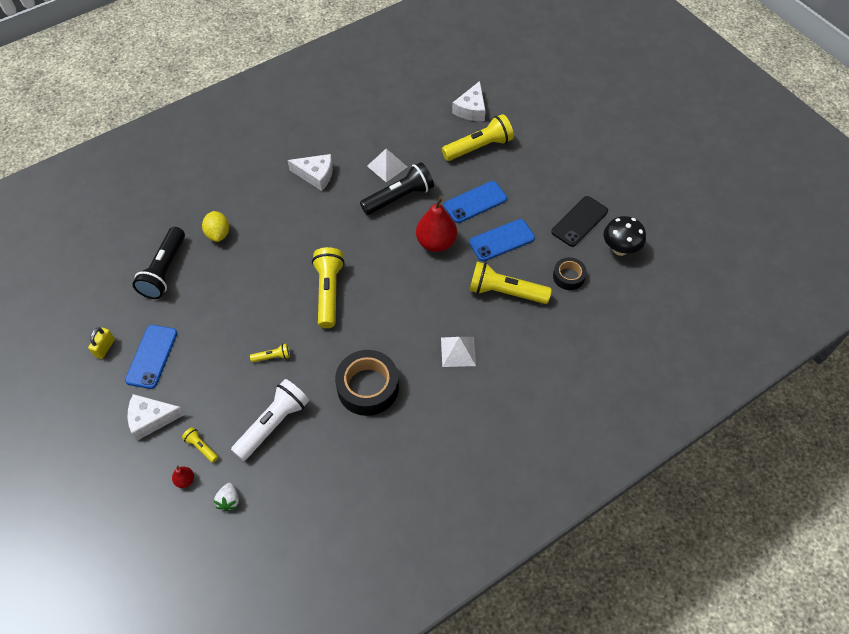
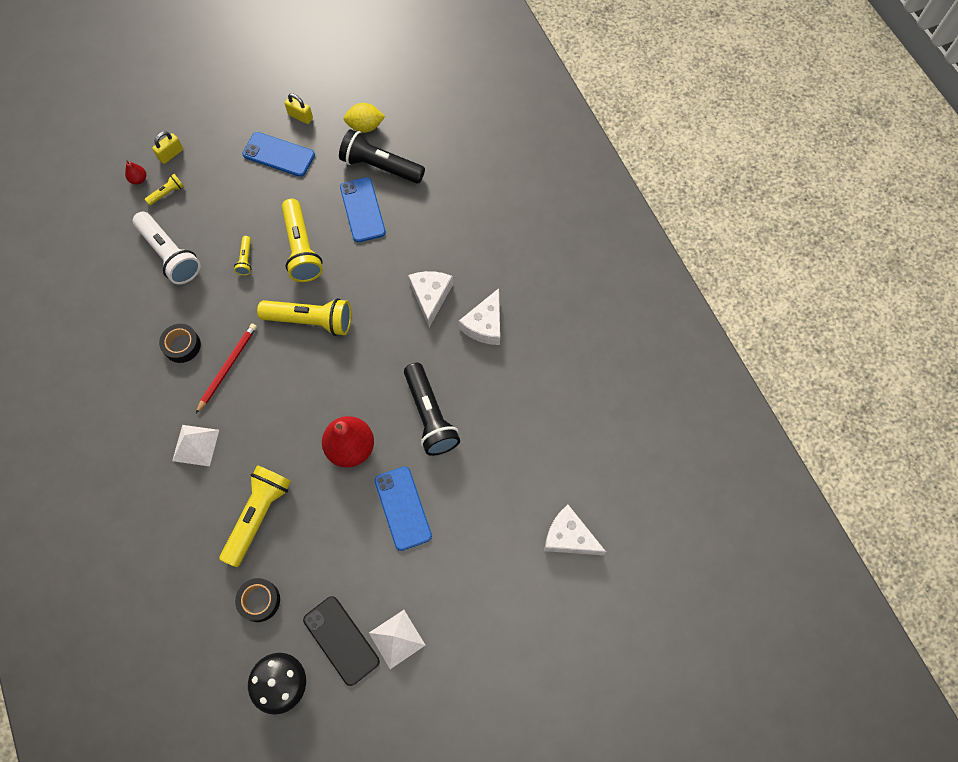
camera: 100 degrees right, 10 degrees up
(151, 419) = (210, 154): white cheese -> white cheese (430, 296)
(152, 457) = (171, 154): none -> yellow padlock
(218, 234) = (418, 217): yellow lemon -> yellow lemon (365, 126)
(229, 500) = (106, 213): white strawberry -> none
(368, 387) = (182, 345): black tape -> black tape, size x0.56
(382, 345) = (228, 367): none -> red pencil
(387, 166) = (484, 409): white pyramid -> white pyramid (397, 639)
(478, 147) = (496, 532): yellow flashlight -> yellow flashlight (301, 248)
(501, 240) = (335, 528): blue phone -> blue phone (362, 210)

